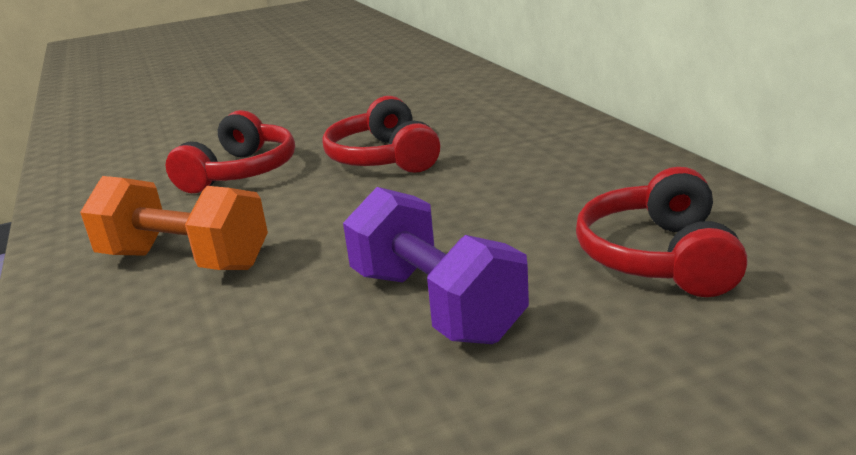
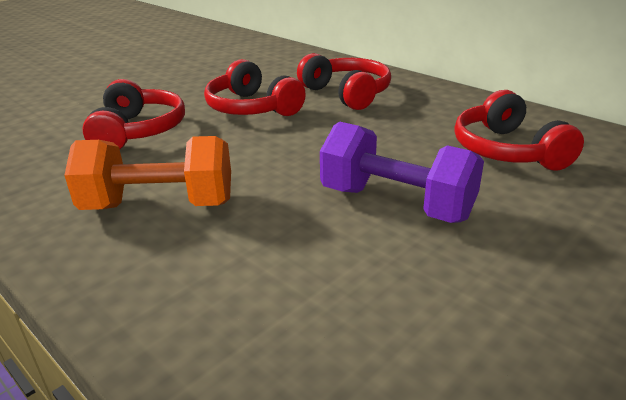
camera: 25 degrees left, 5 degrees up
(515, 151) = (347, 93): none -> red headphones

